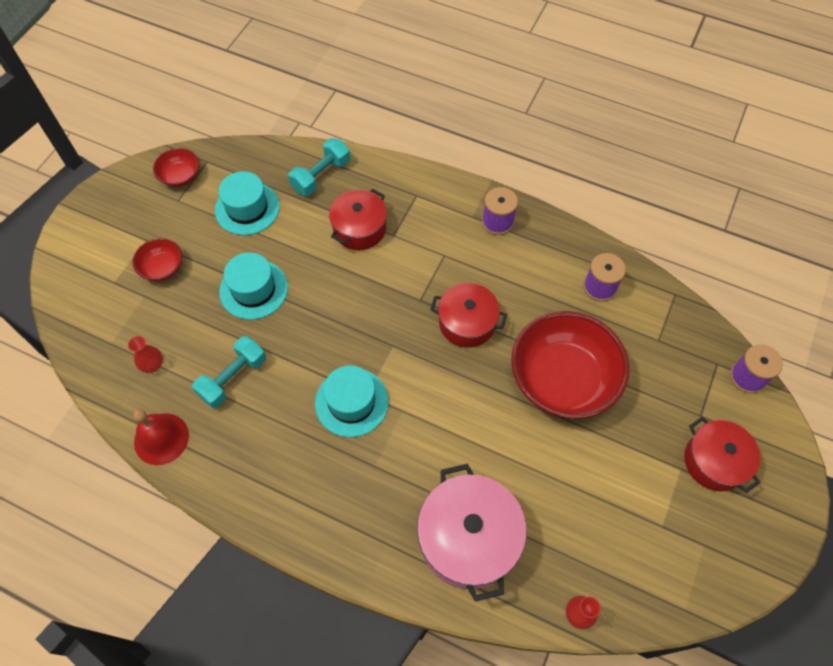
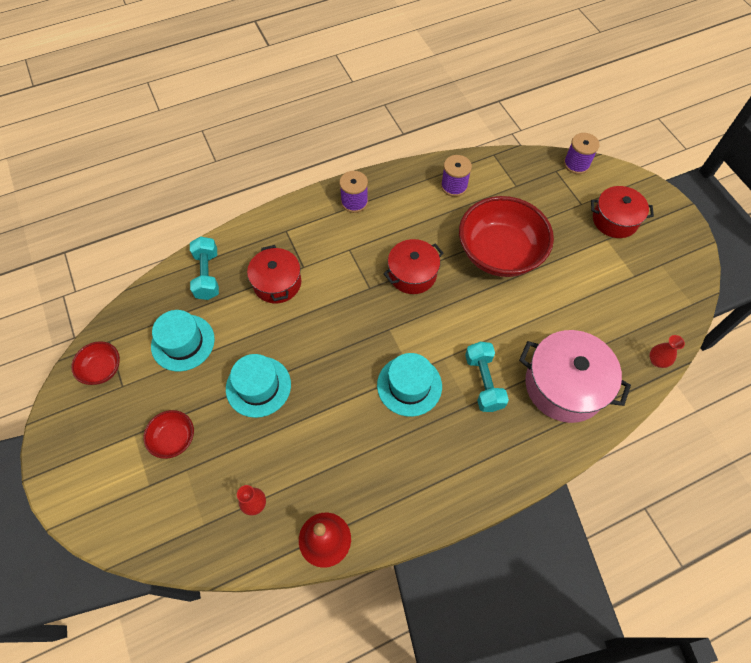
camera: 50 degrees left, 0 degrees up
(233, 378) = (320, 451): turquoise dumbbell -> turquoise dumbbell (483, 382)

